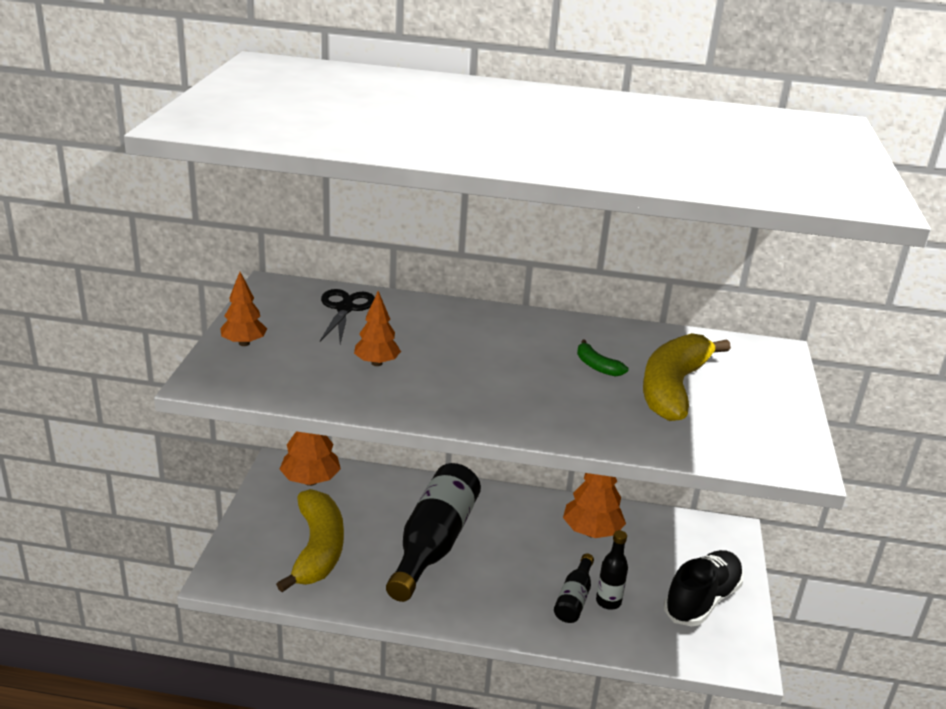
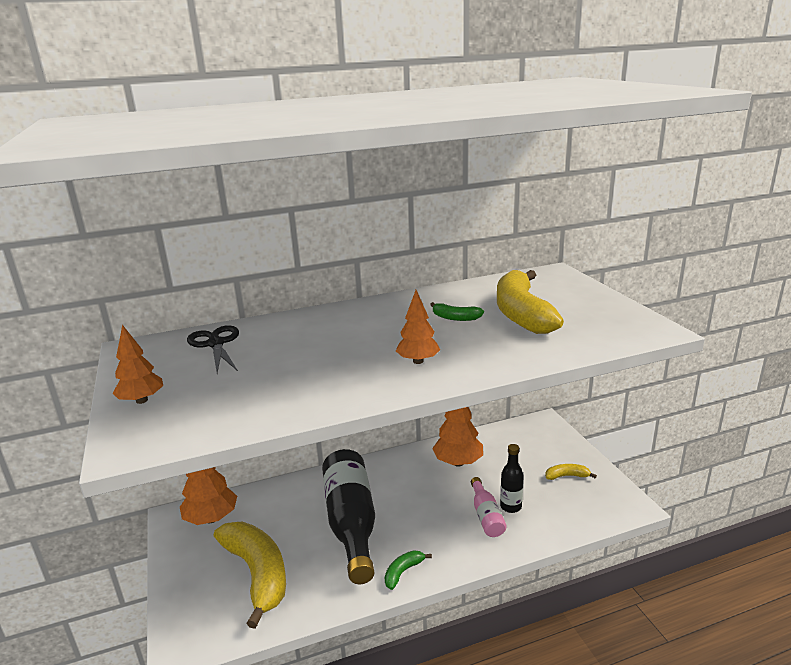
camera: 25 degrees left, 5 degrees down
(377, 363) = (283, 373): orange tree -> orange tree (418, 361)
(447, 610) = (403, 572): none -> green banana
(574, 598) = (486, 516): black bottle -> pink bottle
(702, 600) = (567, 476): black shoe -> yellow banana

